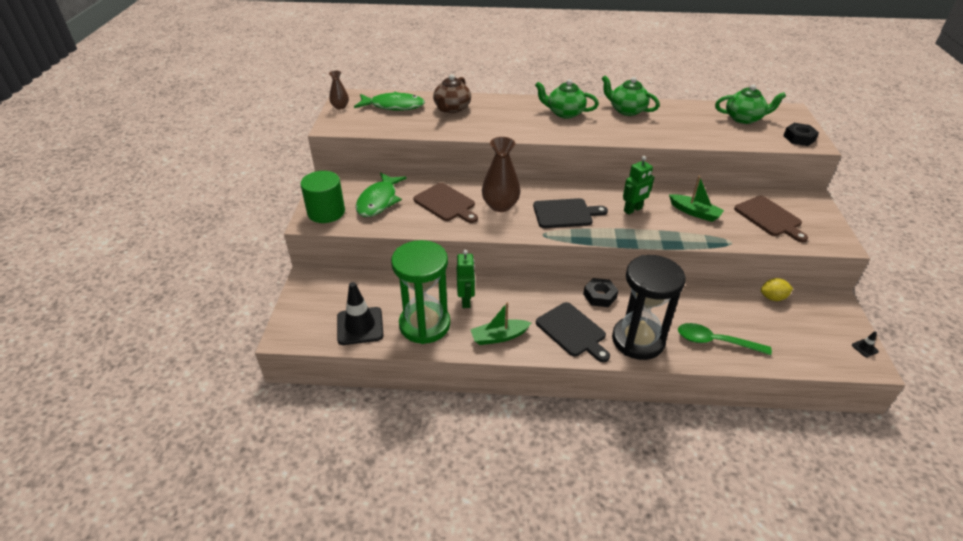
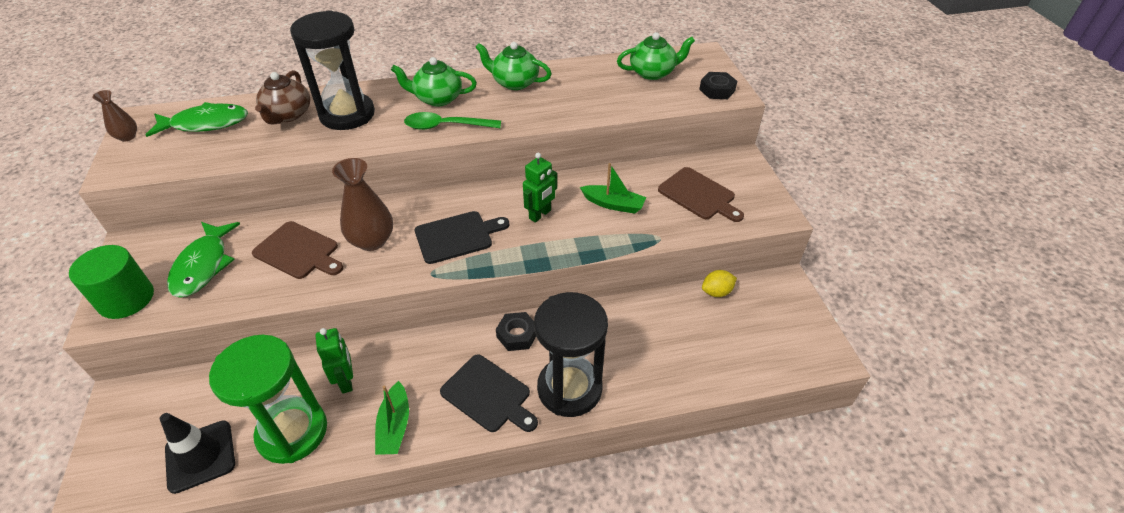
camera: 15 degrees left, 5 degrees up
(495, 114) = (347, 114): none -> black hourglass
(499, 337) = (395, 426): green boat -> green boat turned 60 degrees counterclockwise
(715, 342) = (660, 368): green spoon -> green spoon (446, 126)
(864, 348) = (822, 337): black traffic cone -> none

